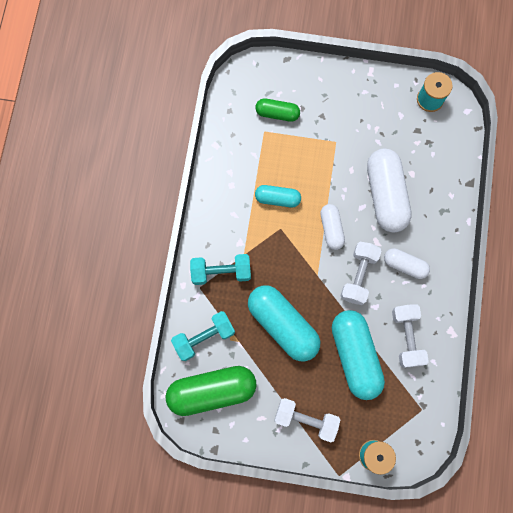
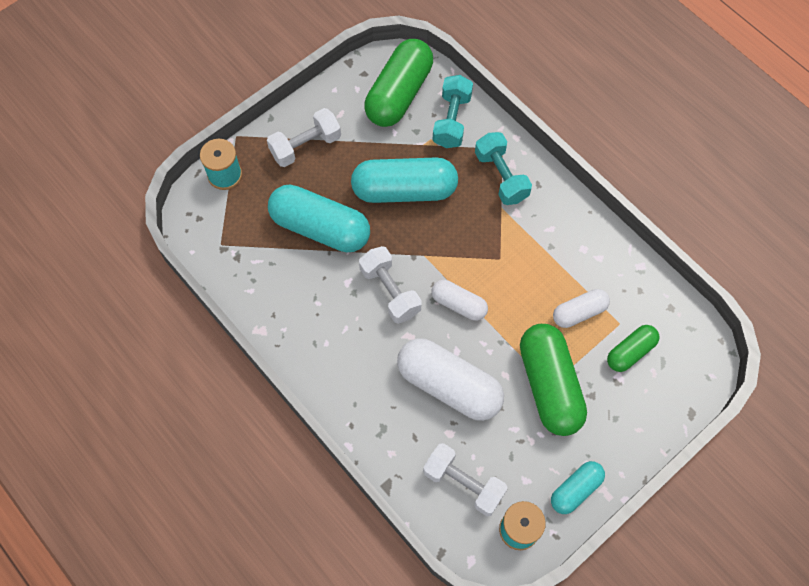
camera: 130 degrees right, 10 degrees down
(221, 272) = (501, 176): turquoise dumbbell -> turquoise dumbbell turned 60 degrees counterclockwise
(277, 199) = (533, 279): turquoise capsule -> turquoise capsule (575, 490)
(336, 142) = (549, 385): none -> green capsule
(404, 265) = (361, 342): white capsule -> white capsule (579, 312)
(406, 337) = (294, 285): white dumbbell -> white dumbbell (463, 483)

